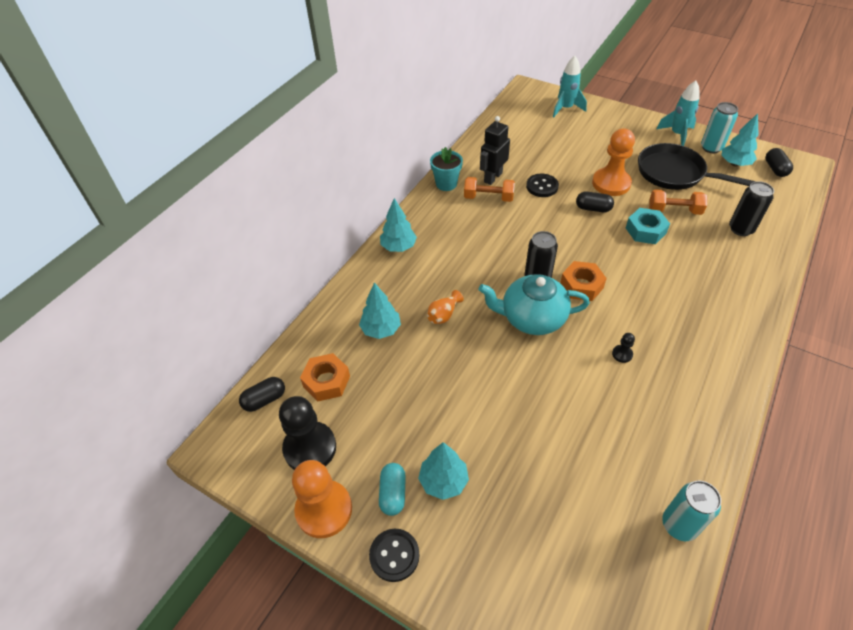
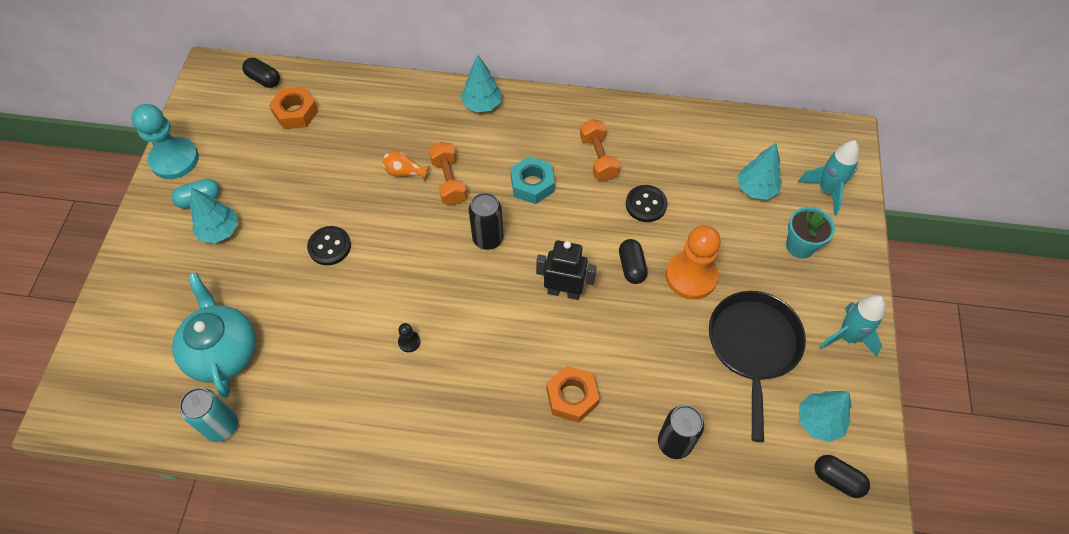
camera: 65 degrees right, 10 degrees up
(310, 448) = (226, 128): black pawn -> none
(324, 510) = (174, 159): orange pawn -> turquoise pawn
(381, 329) = (367, 130): turquoise tree -> turquoise tree (756, 189)
(394, 555) = (147, 219): black button -> black button (329, 246)
(446, 184) = (602, 112): turquoise flower pot -> turquoise flower pot (800, 246)
(493, 177) = (637, 151): black robot -> black robot (564, 291)
(532, 318) = (428, 248): turquoise teapot -> turquoise teapot (223, 351)
(581, 285) = (495, 283): orange nut -> orange nut (572, 397)
(645, 230) = (617, 331): turquoise nut -> turquoise nut (532, 184)
(674, 210) = (673, 358): orange dumbbell -> orange dumbbell (449, 181)
(711, 148) = (840, 386): turquoise can -> none
(775, 169) = (837, 479): black capsule -> black capsule turned 60 degrees clockwise

